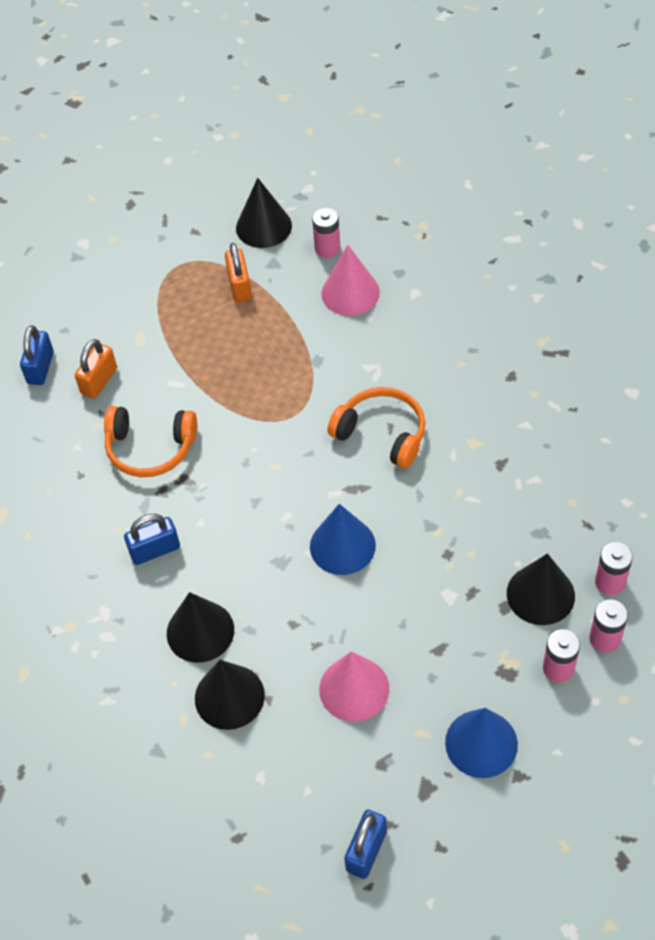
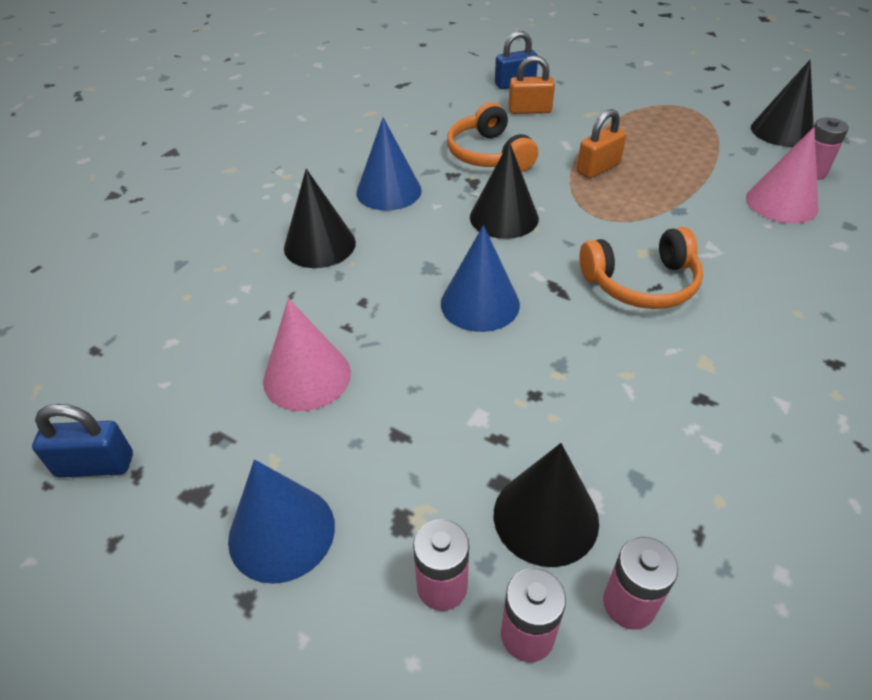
camera: 60 degrees right, 10 degrees down
(155, 550) = (388, 191): blue padlock -> blue cone
(229, 696) = (256, 288): black cone -> black cone (504, 217)
(239, 286) = (703, 141): orange padlock -> orange padlock (598, 168)
(381, 434) = (641, 283): orange headphones -> orange headphones turned 75 degrees clockwise

